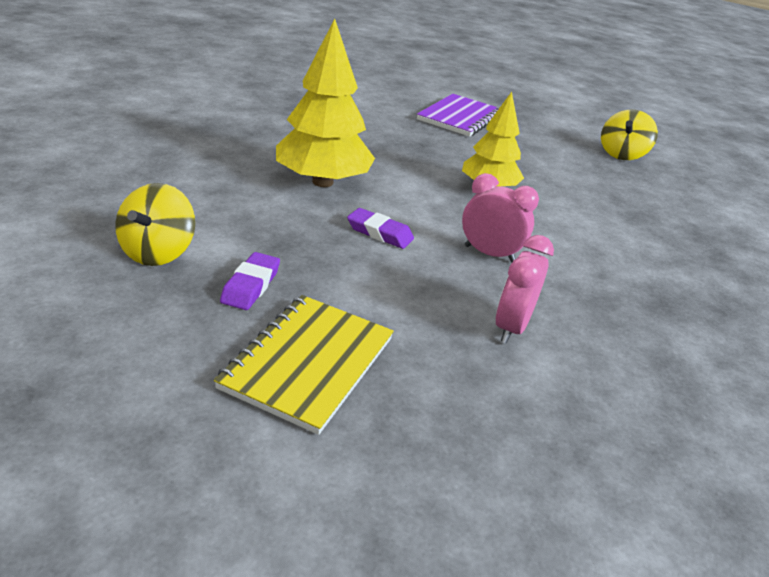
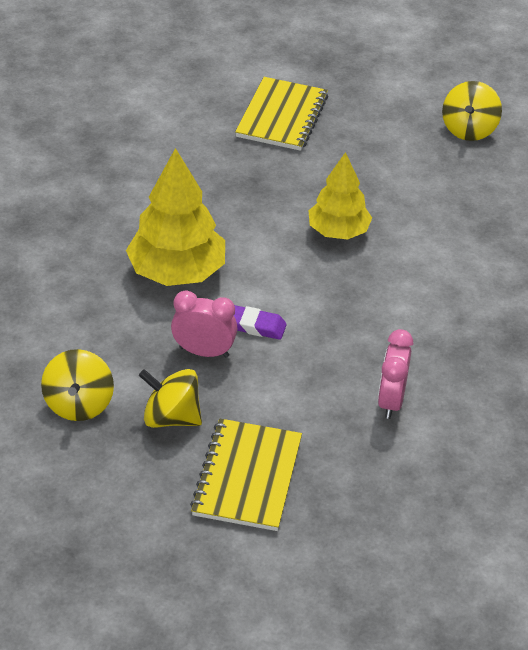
camera: 10 degrees left, 10 degrees up
(251, 285) = (171, 417): purple eraser -> yellow spinning top
(460, 117) = (282, 116): purple notebook -> yellow notebook
(489, 254) = (357, 323): pink clock -> pink clock (204, 352)

